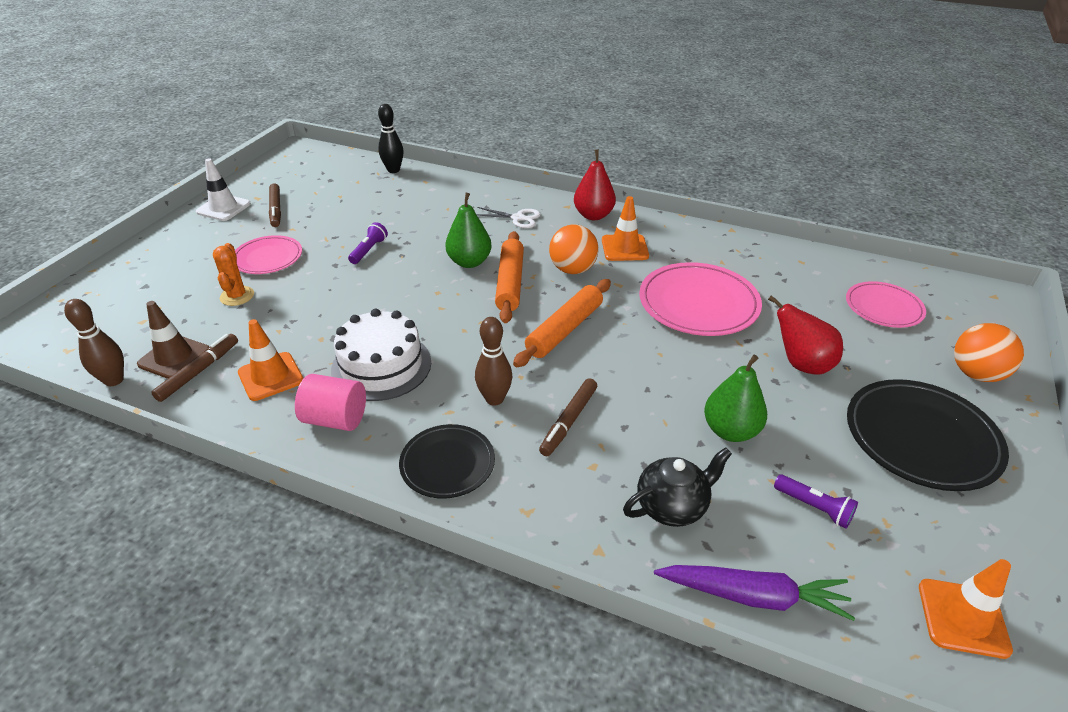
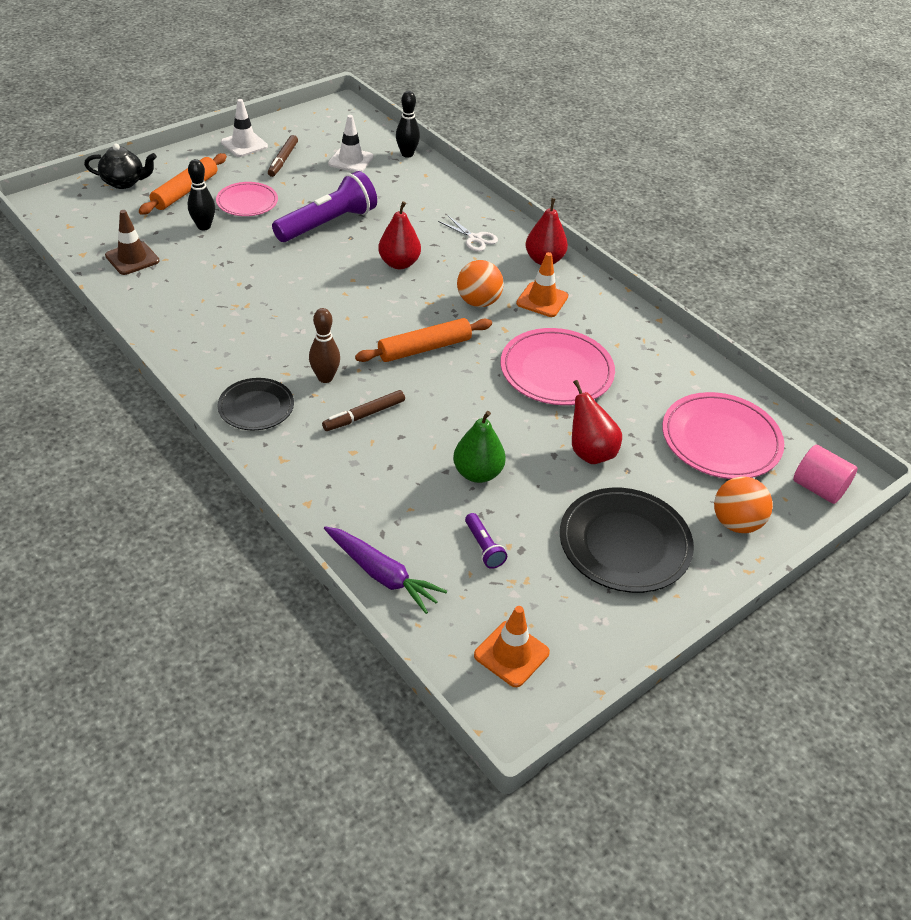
camera: 25 degrees right, 5 degrees up
(114, 380) = (85, 260): brown bowling pin -> none
(199, 371) = (141, 275): brown marker -> none
(237, 296) = (204, 226): orange cactus -> black bowling pin
(270, 376) = (185, 298): orange traffic cone -> none
(335, 419) = (206, 346): pink cylinder -> pink cylinder (818, 488)
(344, 190) = (350, 160): none -> white traffic cone
(369, 250) = (328, 224): purple flashlight -> purple flashlight, size x2.25
(381, 366) = (265, 321): white cake -> none
(469, 262) = (399, 263): green pear -> red pear
(510, 283) = (416, 294): orange rolling pin -> orange rolling pin (185, 191)
(672, 506) = (382, 500): black teapot -> black teapot (124, 182)
(883, 307) = (720, 440): pink plate -> pink plate, size x1.61

